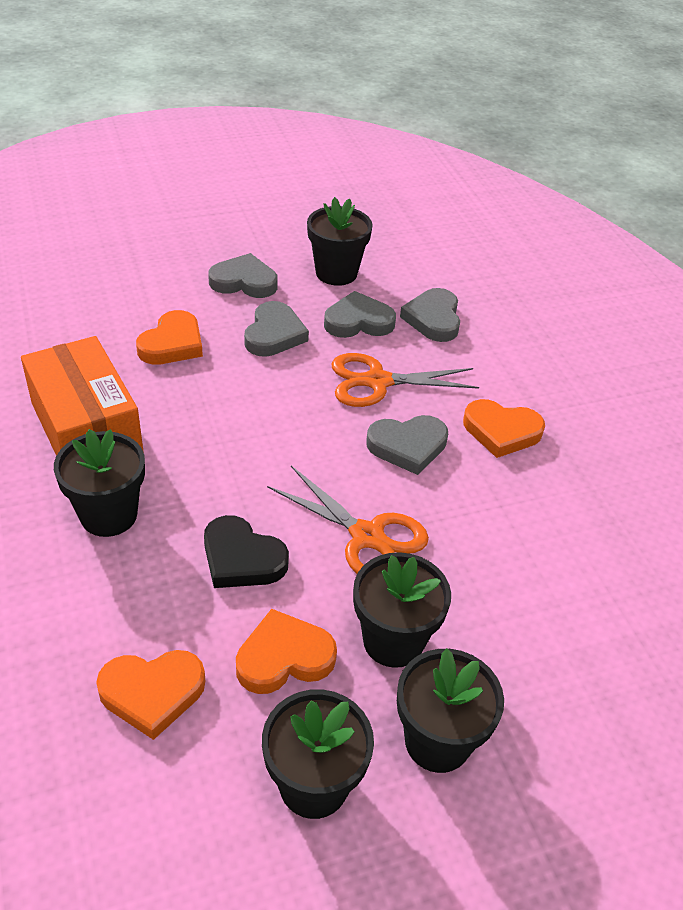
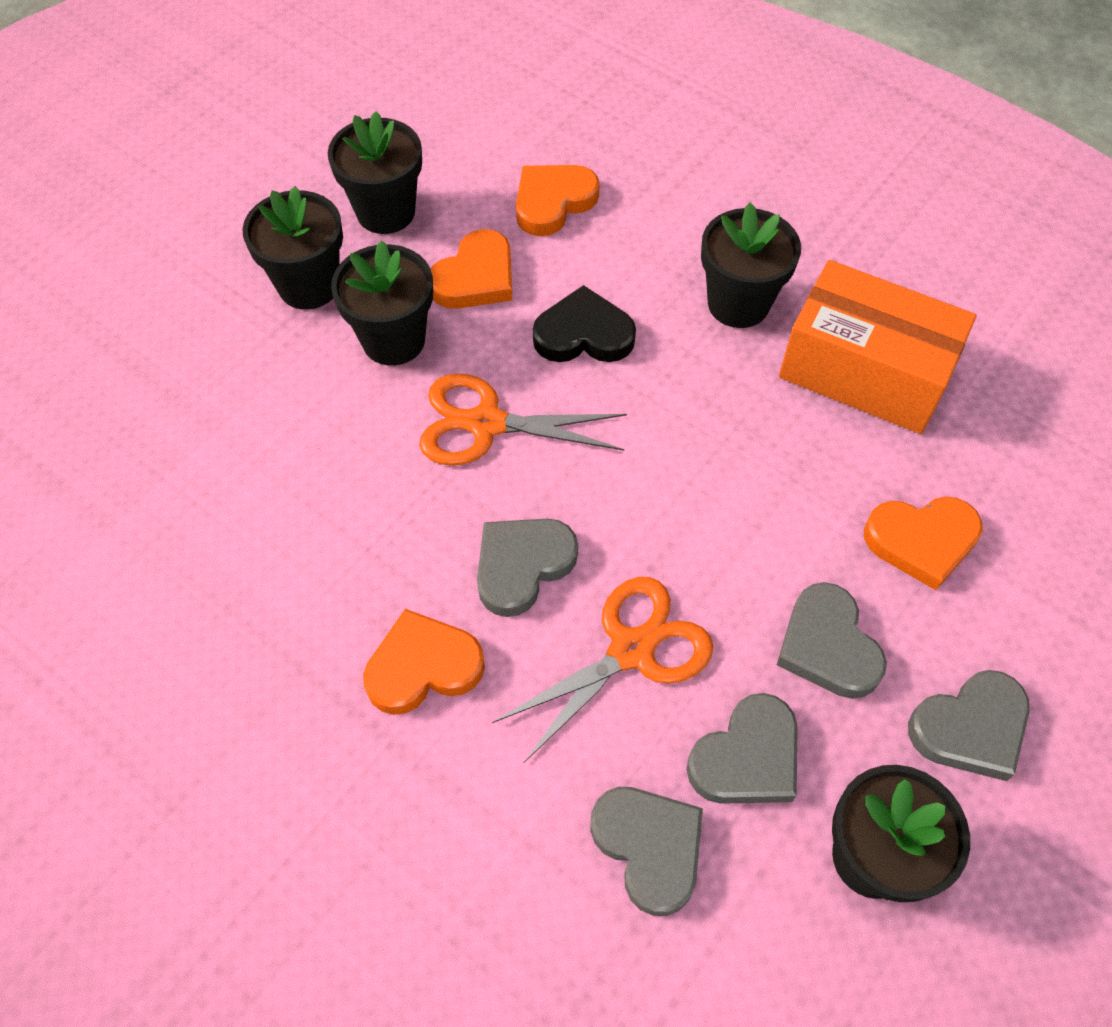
camera: 150 degrees right, 15 degrees up
(172, 344) = (921, 541): orange heart -> orange heart turned 90 degrees counterclockwise

